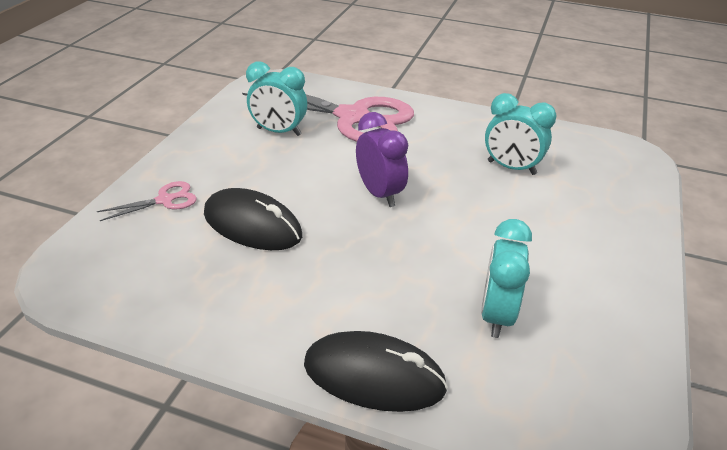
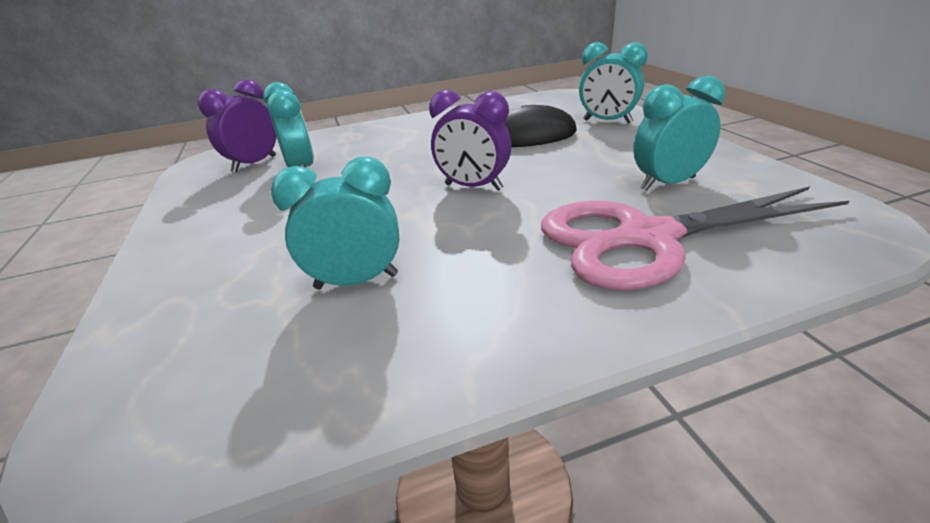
camera: 145 degrees right, 5 degrees down
(164, 200) = (607, 121): pink scissors -> turquoise clock
(374, 376) = (360, 130): black mouse -> none
(548, 372) = (255, 164): none -> purple clock

